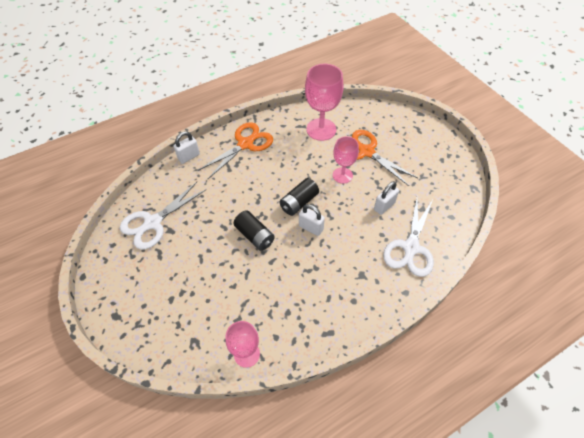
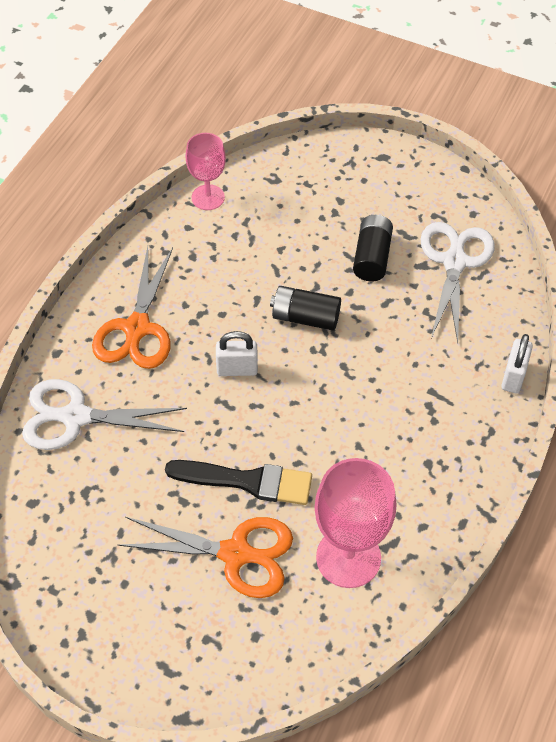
camera: 145 degrees right, 0 degrees up
(245, 144) = (450, 450): orange scissors -> orange scissors (137, 328)
(299, 202) = (282, 397): black battery -> black battery (372, 257)
(342, 175) = (247, 481): pink goblet -> black brush
(384, 206) = (148, 462): white padlock -> none
(411, 247) = (76, 417): white scissors -> white scissors turned 75 degrees counterclockwise

